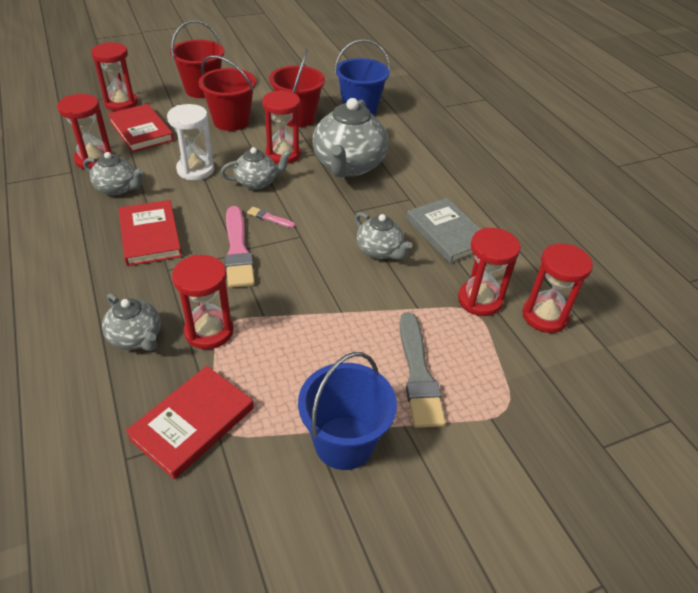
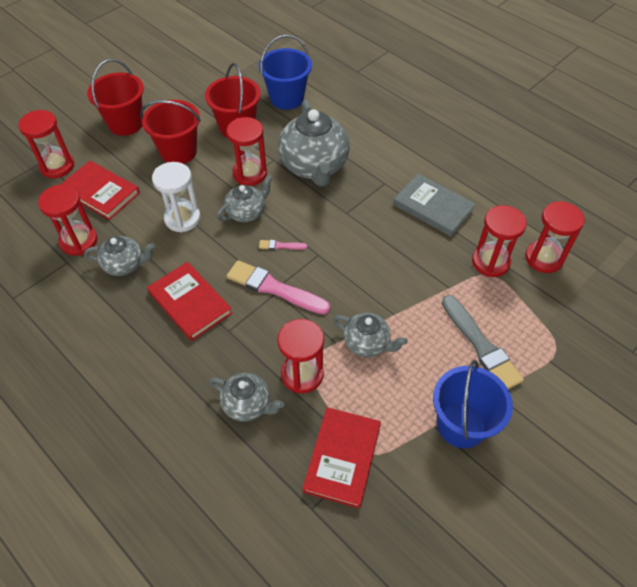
camera: 20 degrees left, 10 degrees up
(237, 250) = (275, 288): pink brush -> pink brush turned 150 degrees clockwise
(380, 251) = (390, 245): grey teapot -> grey teapot (367, 343)

